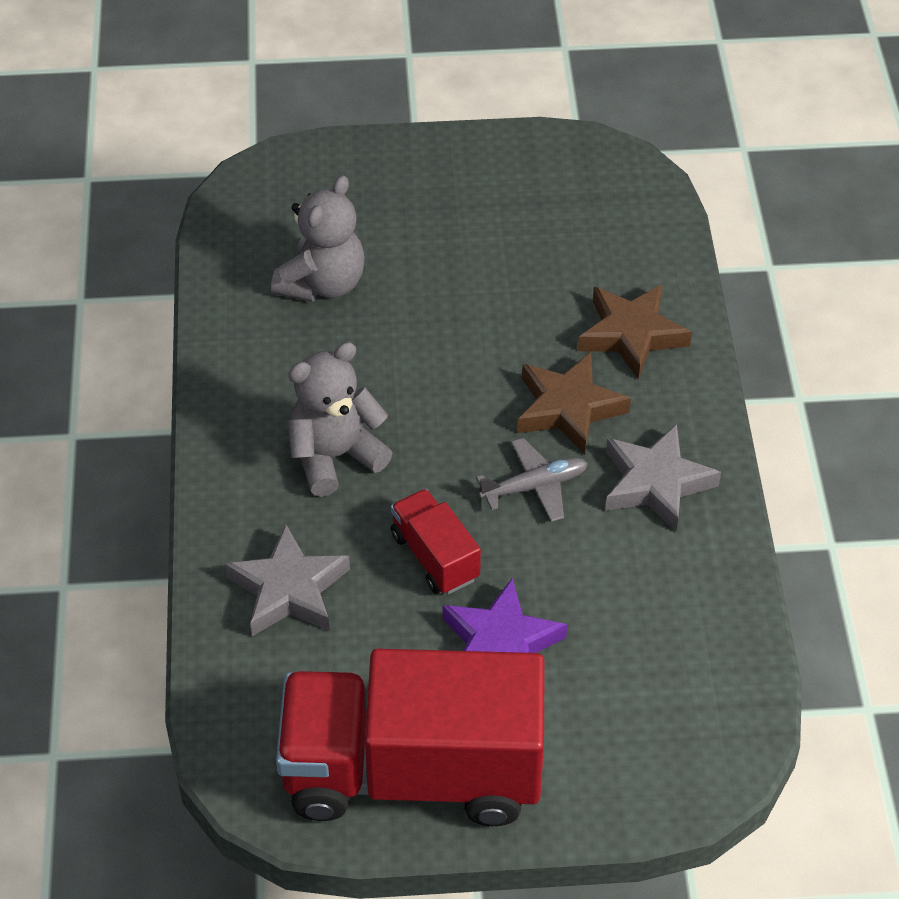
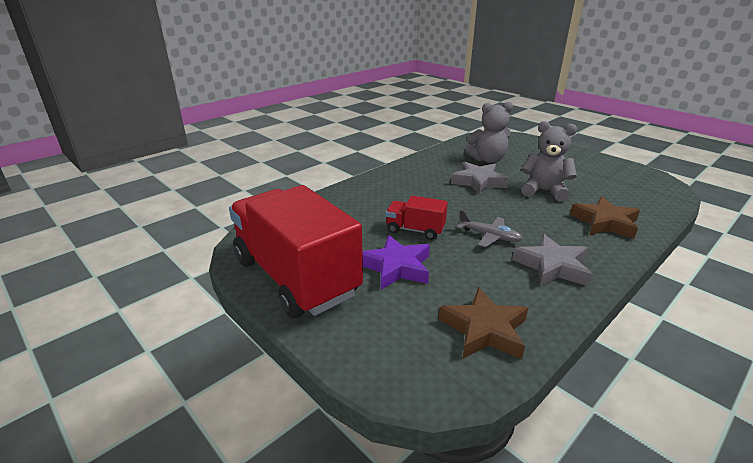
camera: 50 degrees right, 20 degrees down
(289, 589) = (351, 208): grey star -> grey star (478, 182)
(335, 456) = (424, 191): grey teddy bear -> grey teddy bear (544, 191)
(435, 557) = (415, 230): red truck -> red truck turned 90 degrees counterclockwise
(568, 408) = (540, 226): brown star -> brown star (484, 330)

